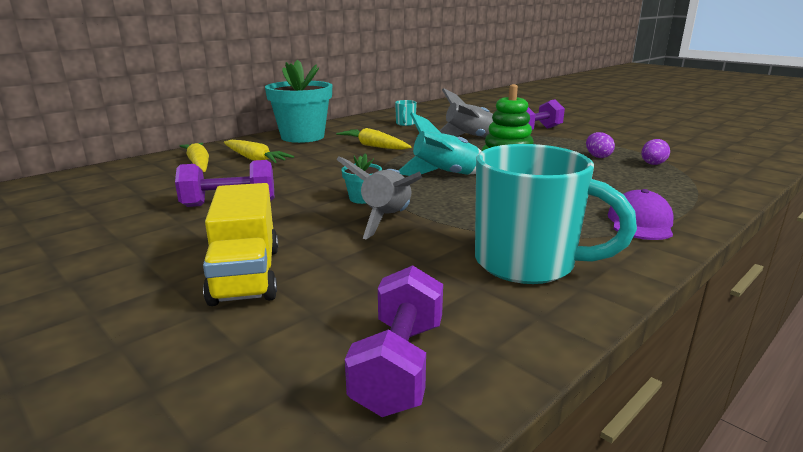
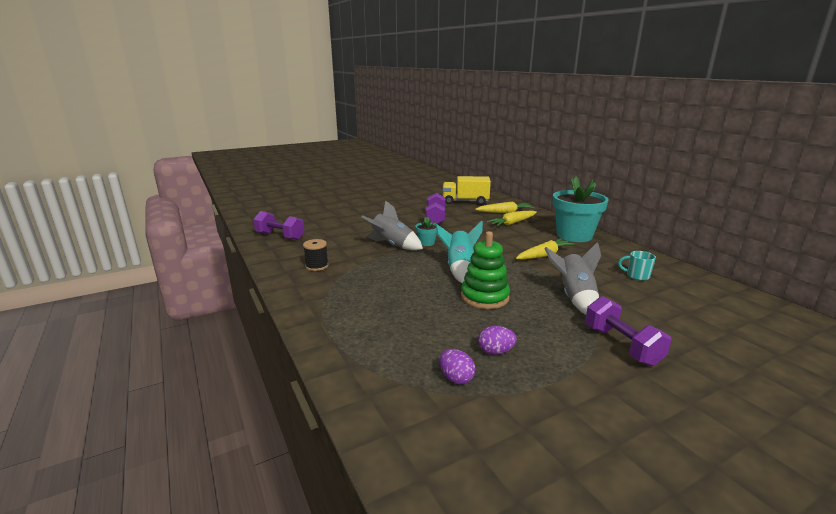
camera: 105 degrees right, 0 degrees up
(246, 274) = (358, 221): yellow truck -> yellow truck (465, 202)
(528, 264) = (317, 266): turquoise mug -> black spool
(640, 222) = (331, 311): purple cap -> none

